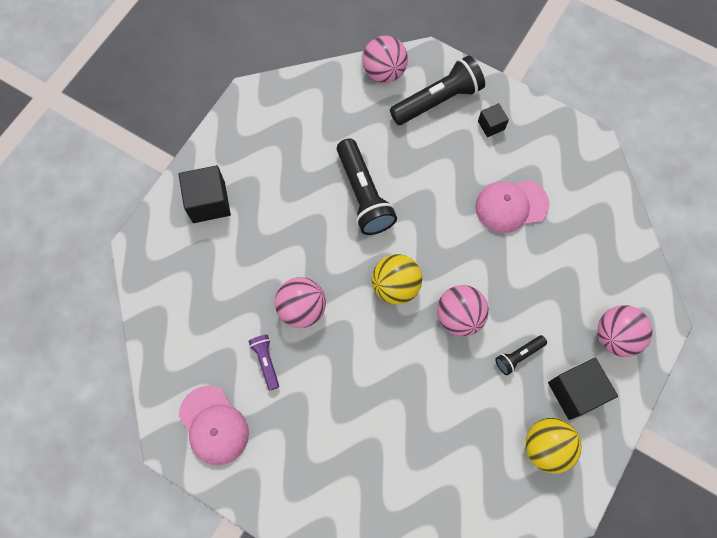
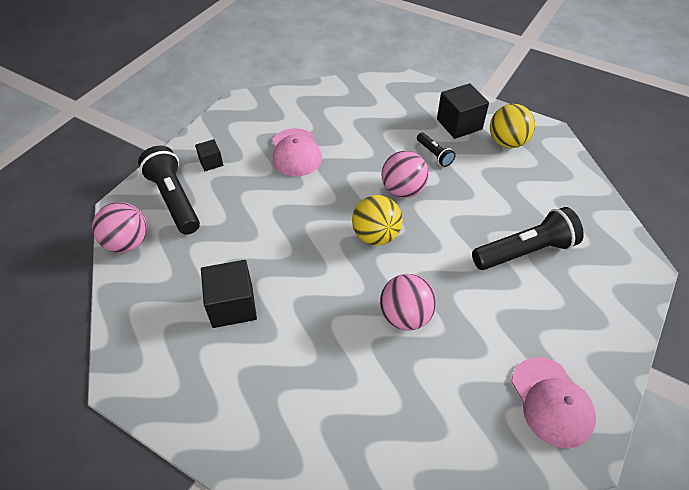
camera: 90 degrees left, 20 degrees down
(209, 202) = (269, 426): black cube -> black cube (232, 305)
(214, 425) = (551, 402): pink cap -> pink cap turned 105 degrees clockwise
(266, 361) = (469, 349): purple flashlight -> none
(363, 195) = (275, 261): black flashlight -> black flashlight (525, 251)
(615, 336) = (411, 101): pink ball -> none

